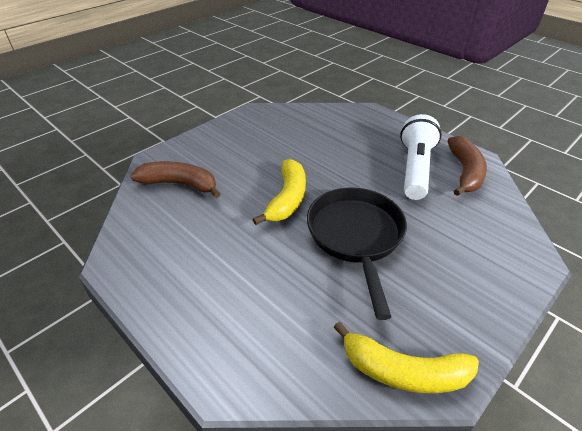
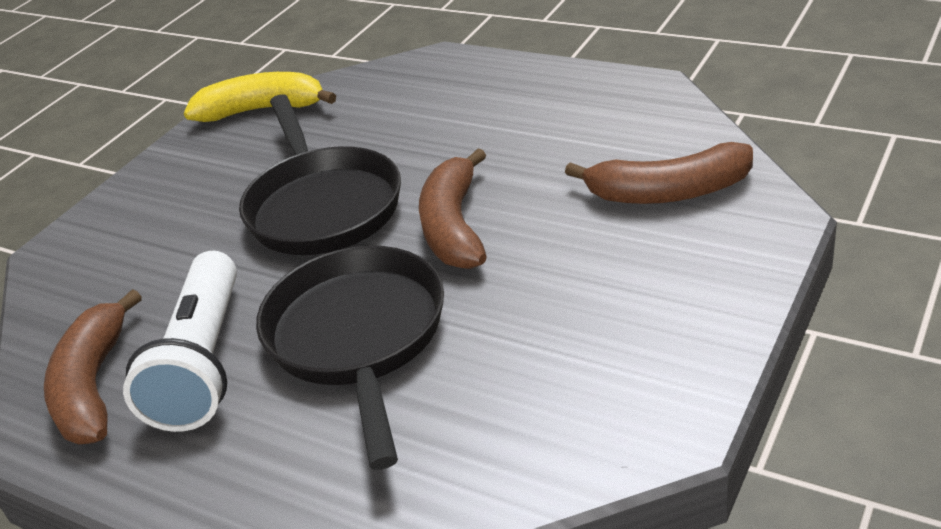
camera: 170 degrees right, 5 degrees down
(287, 199) = (454, 226): yellow banana -> brown banana
(346, 160) = (358, 338): none -> black pan

